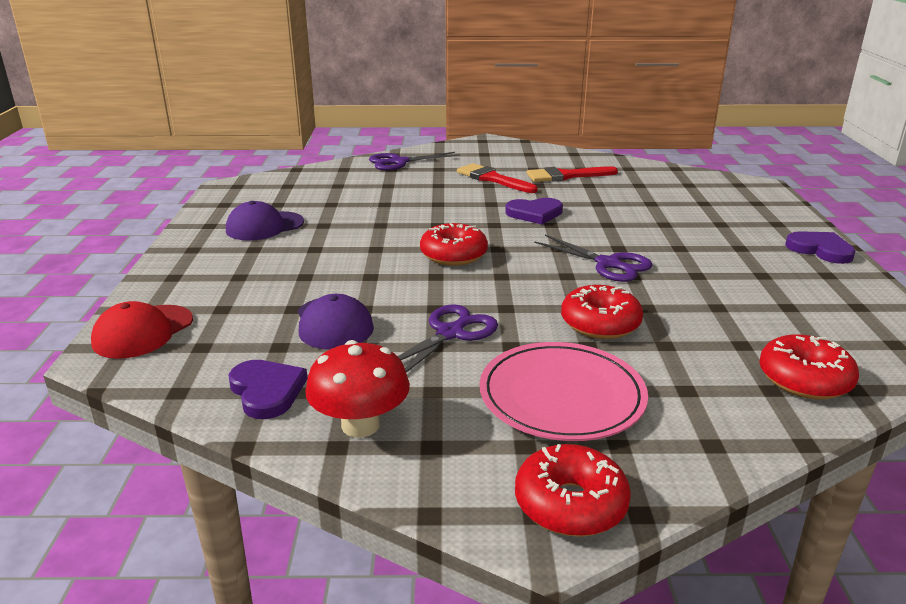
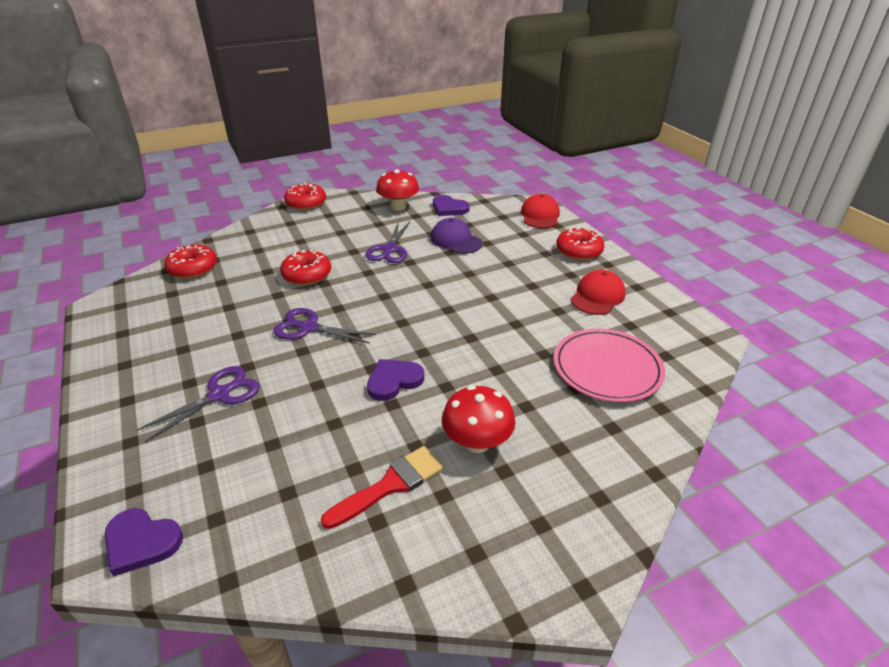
camera: 155 degrees right, 10 degrees up
(264, 226) = (597, 296): purple cap -> red cap
(399, 162) = (622, 449): purple scissors -> purple scissors (219, 395)
(453, 255) = (430, 306): red donut -> red donut (578, 251)
(493, 179) = (477, 442): red brush -> red mushroom
(562, 396) = (319, 234): pink plate -> pink plate (607, 368)
(820, 250) = (108, 401): purple heart -> purple heart (141, 542)

